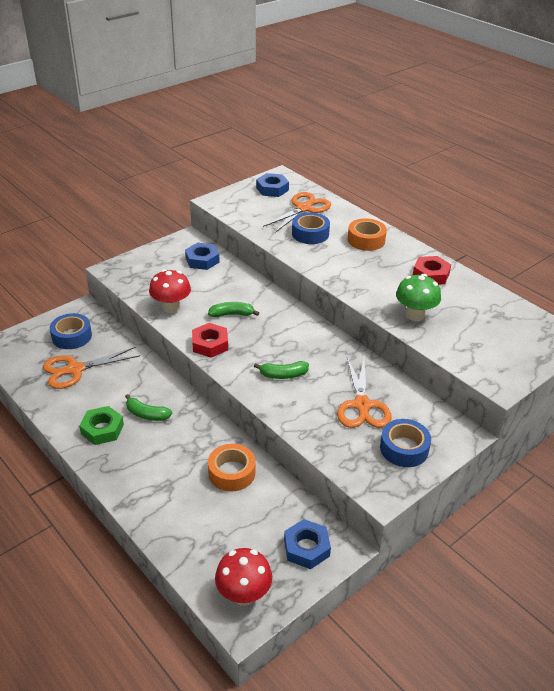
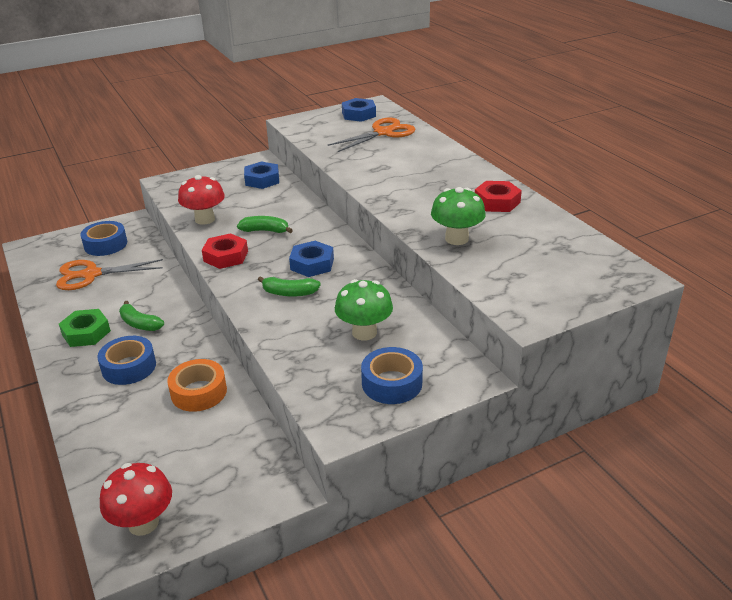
camera: 15 degrees right, 5 degrees down
(306, 548) = (242, 483): blue nut -> blue nut (312, 264)
(310, 234) = (377, 155): blue tape -> blue tape (129, 367)
(362, 405) = (364, 332): orange scissors -> green mushroom
(366, 240) = (438, 165): orange tape -> none

